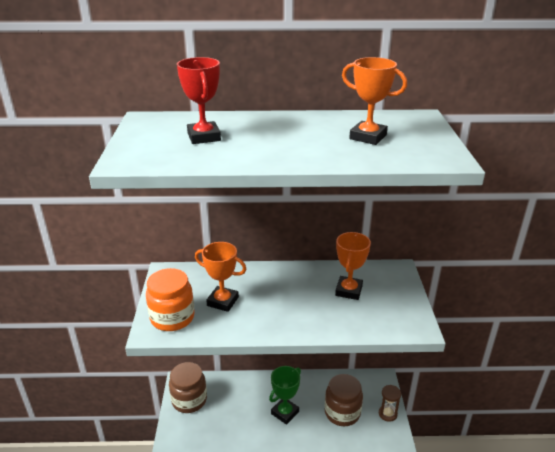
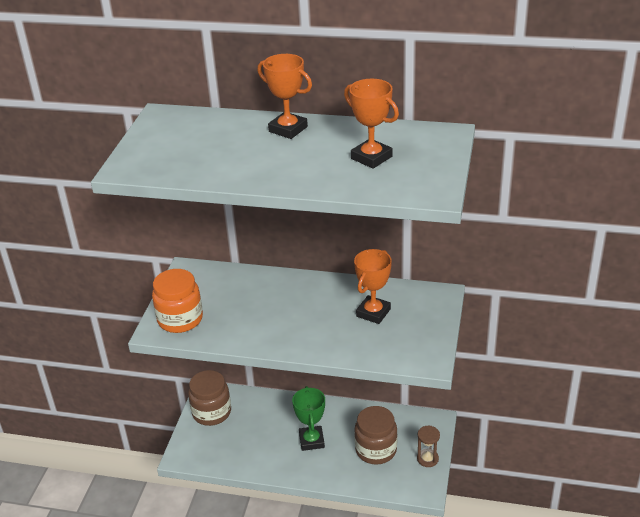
camera: 15 degrees right, 5 degrees up
(204, 137) = (209, 144): red trophy -> none
(223, 301) = (235, 308): orange trophy -> orange trophy (288, 129)
(285, 413) = (311, 440): green trophy -> green trophy turned 60 degrees counterclockwise

